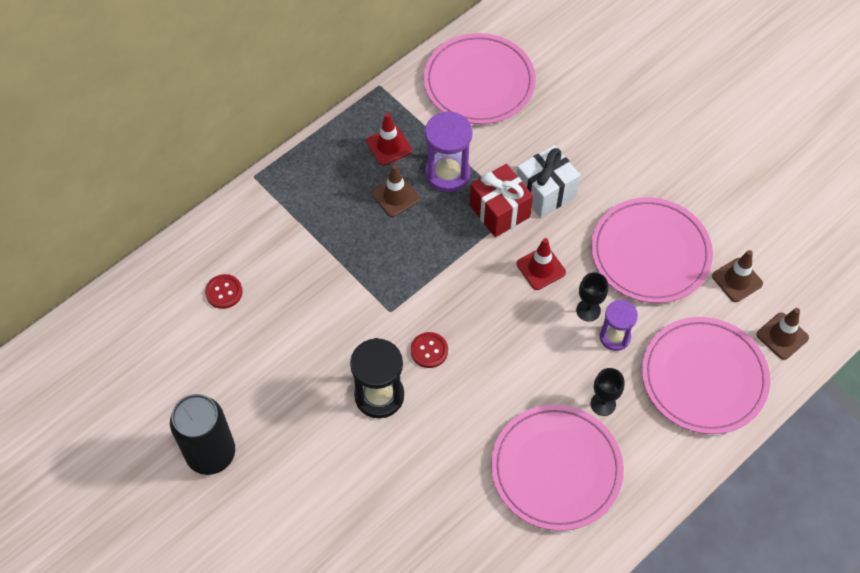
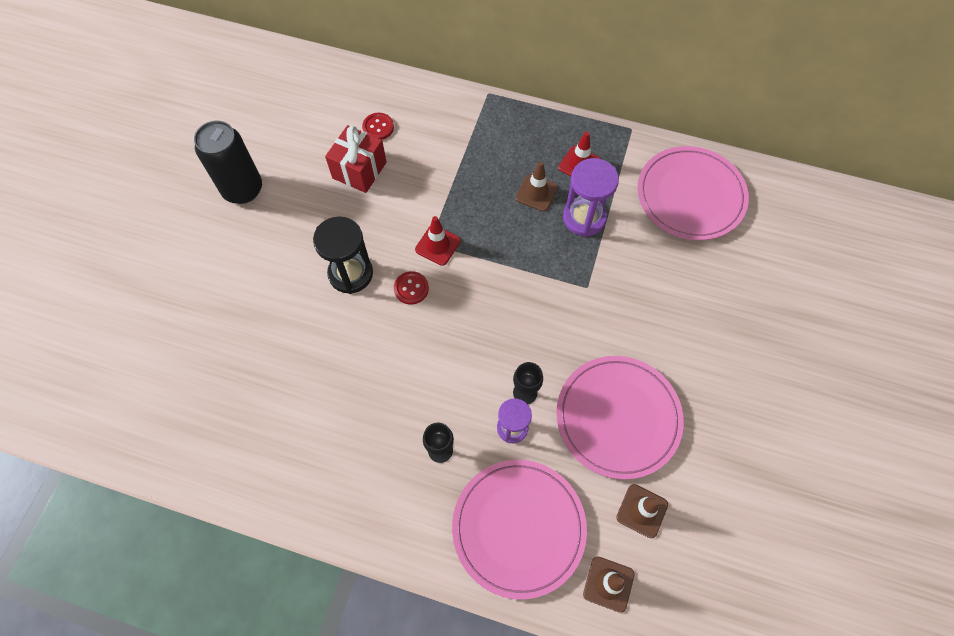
camera: 60 degrees right, 5 degrees up
(499, 211) = (575, 274): red gift -> red gift (359, 170)
(541, 268) = (541, 334): red traffic cone -> red traffic cone (437, 245)
(545, 192) = (619, 300): white gift -> none
(556, 469) = (357, 441): pink plate -> none

